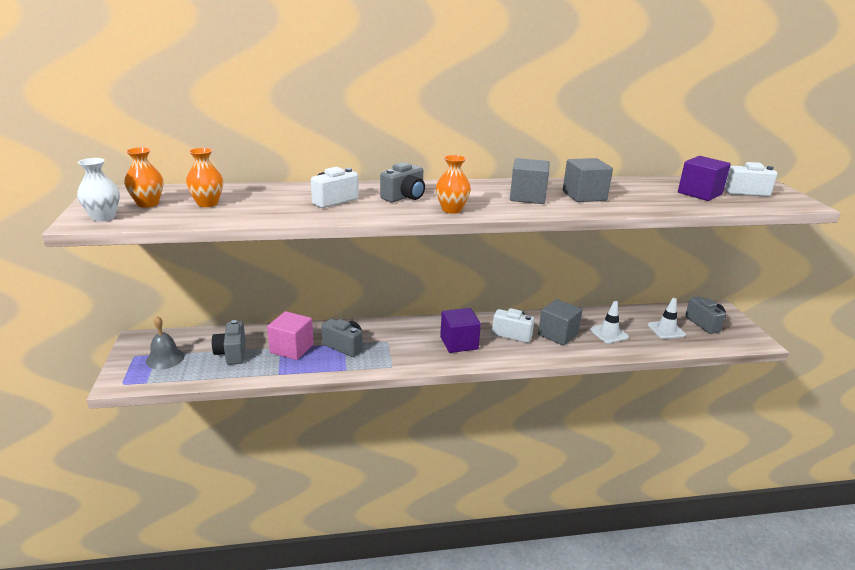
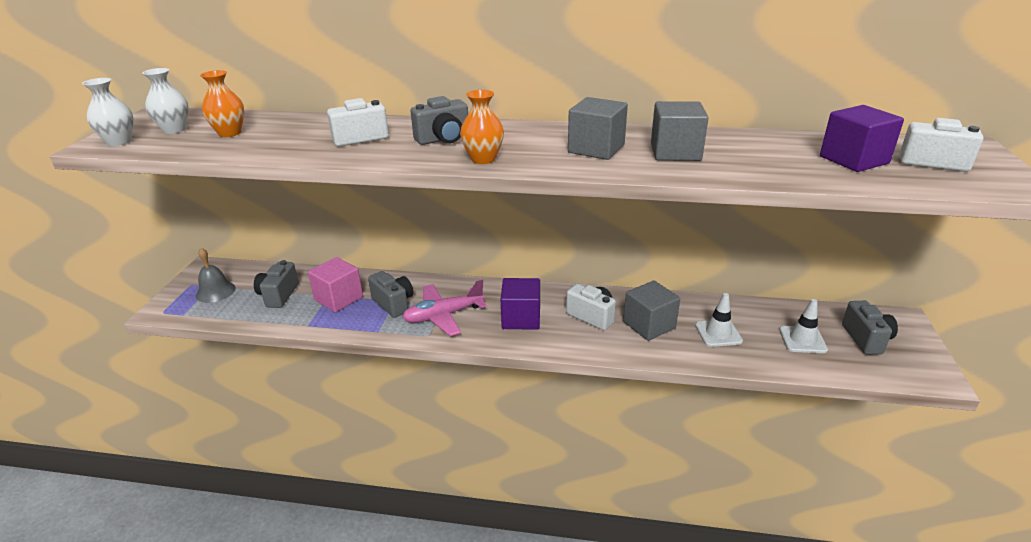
camera: 20 degrees right, 5 degrees up
(148, 204) = (174, 129): orange vase -> white vase
(394, 349) = (443, 315): none -> pink plane

